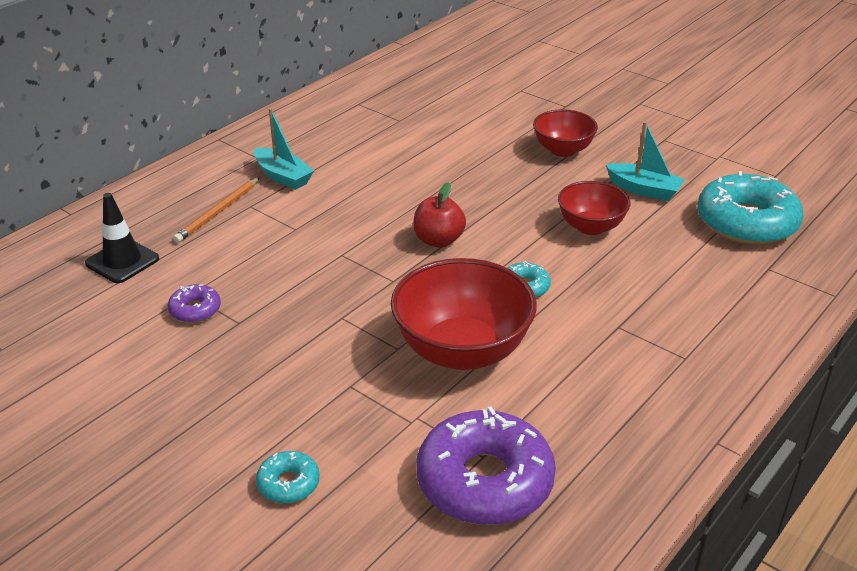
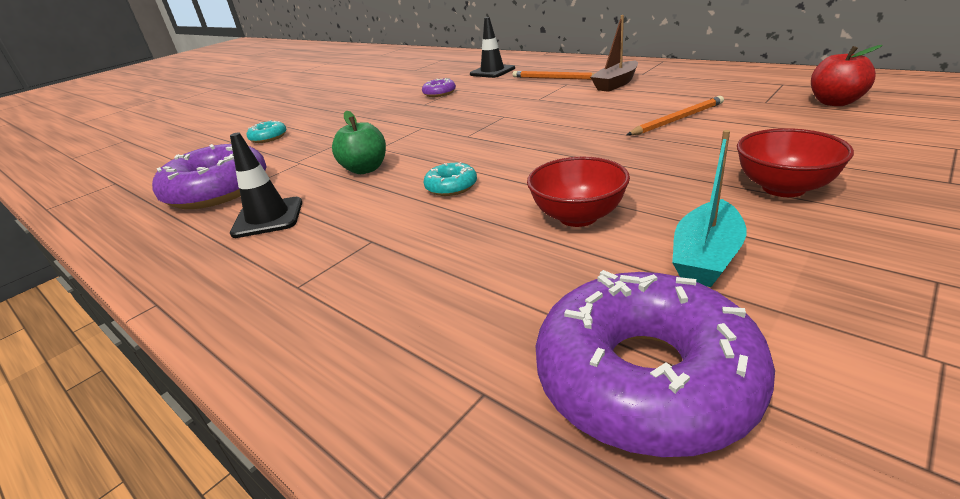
camera: 95 degrees right, 5 degrees down
(283, 176) = (616, 84): turquoise boat -> brown boat
(418, 162) = (677, 119): none -> orange pencil
(438, 240) = (530, 144): red apple -> red apple (835, 102)
(462, 351) = (365, 169): red bowl -> green apple
(568, 407) = (268, 218): none -> black traffic cone
(746, 222) = (645, 378): turquoise donut -> purple donut

